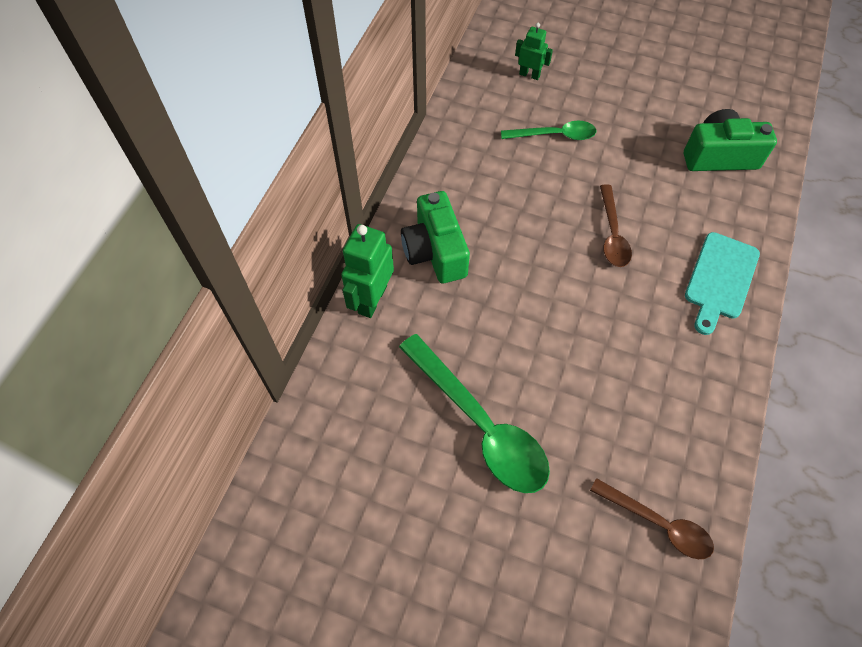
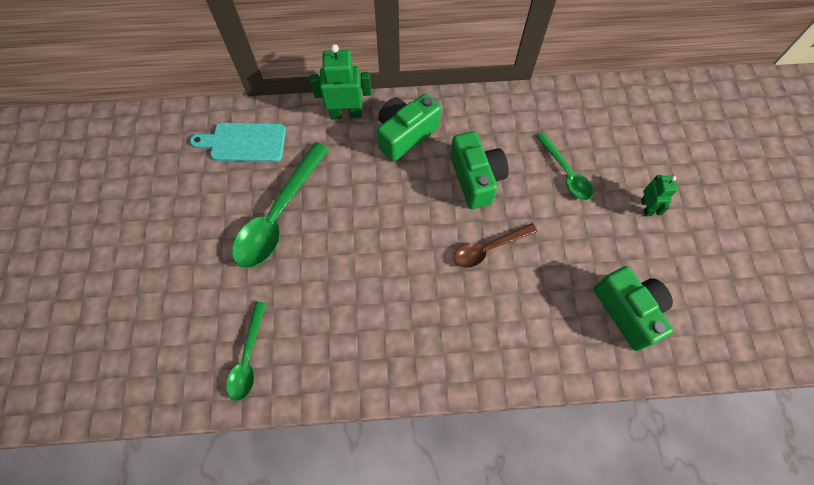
camera: 65 degrees right, 5 degrees up
(524, 210) = (476, 178): none -> green camera
(529, 75) = (620, 132): green robot -> green robot (646, 207)
(658, 523) = (248, 358): brown spoon -> green spoon
(720, 279) = (488, 347): turquoise cutting board -> turquoise cutting board (244, 142)

